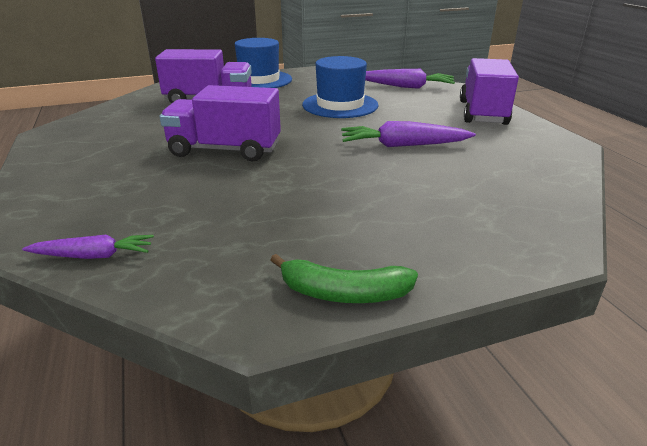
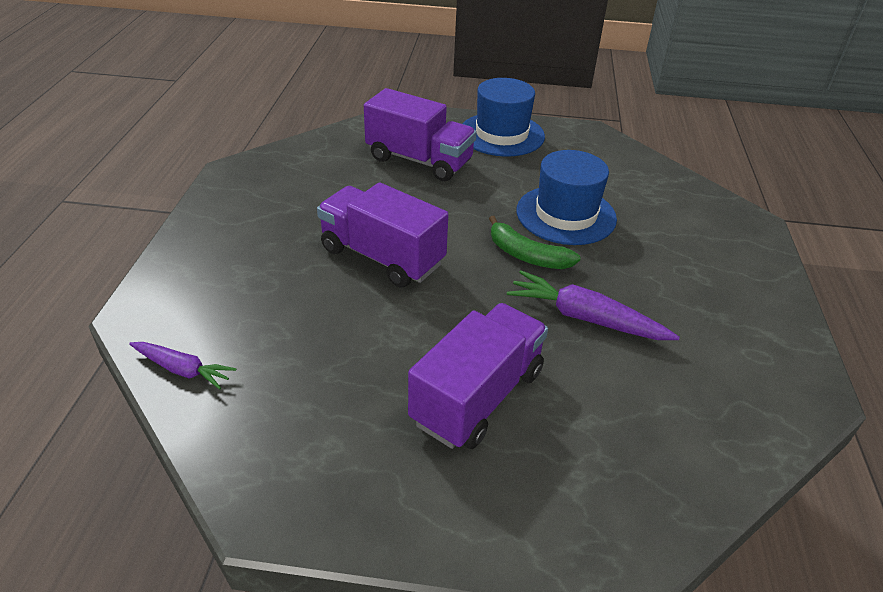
camera: 25 degrees right, 10 degrees up
(343, 293) = (356, 513): green banana -> green banana (527, 255)
(406, 87) = (682, 201): purple carrot -> none
(483, 113) = (746, 290): purple truck -> purple truck (477, 397)

